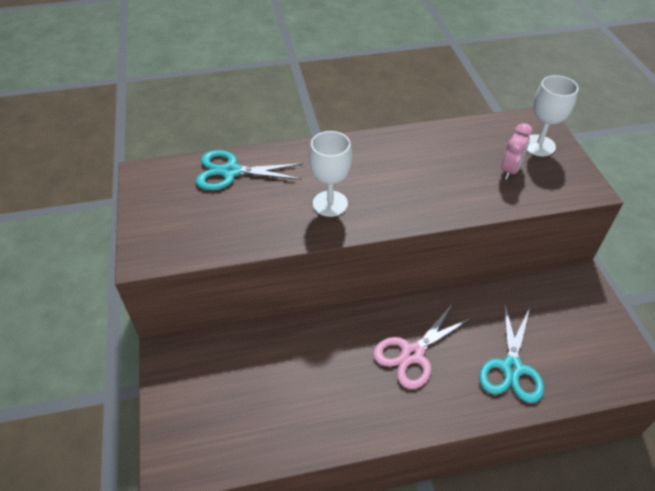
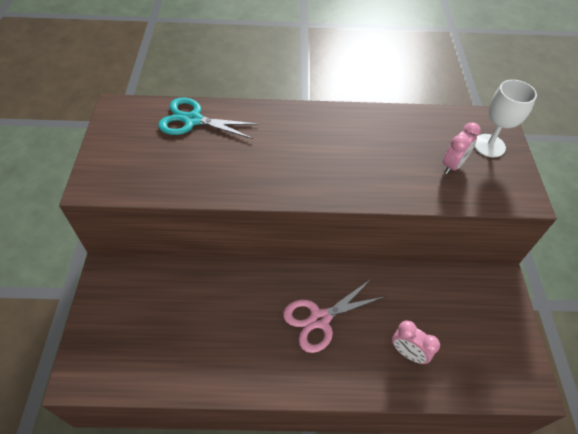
camera: 10 degrees right, 5 degrees up
(330, 203) = (271, 166): white goblet -> none
(511, 368) = (408, 353): turquoise scissors -> pink clock

